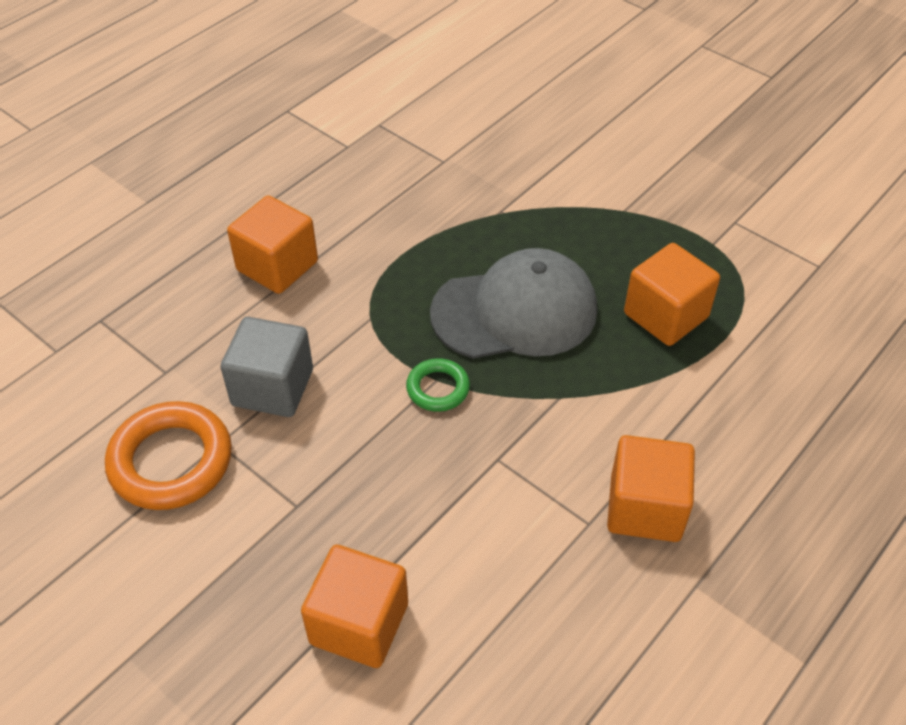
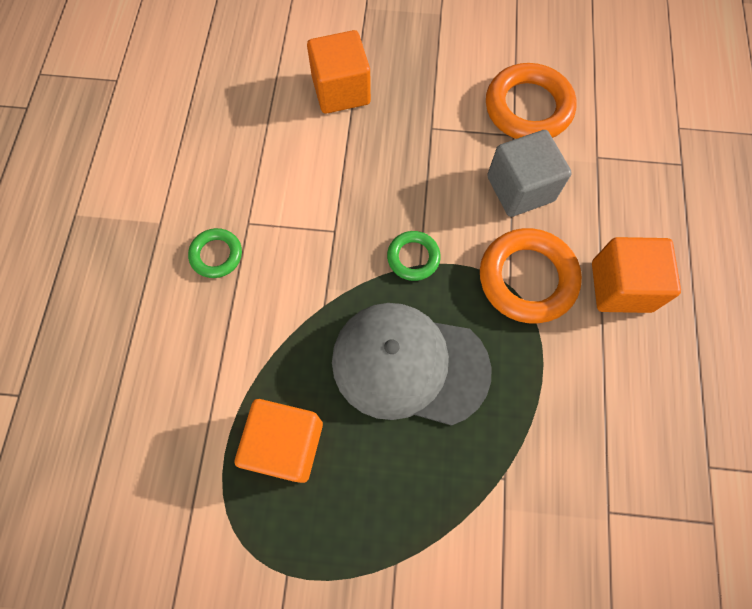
camera: 145 degrees right, 20 degrees up
(349, 314) = (527, 278): none -> orange ring
(515, 311) = (409, 365): grey cap -> grey cap turned 60 degrees clockwise
(645, 508) = (216, 255): orange cube -> green ring

